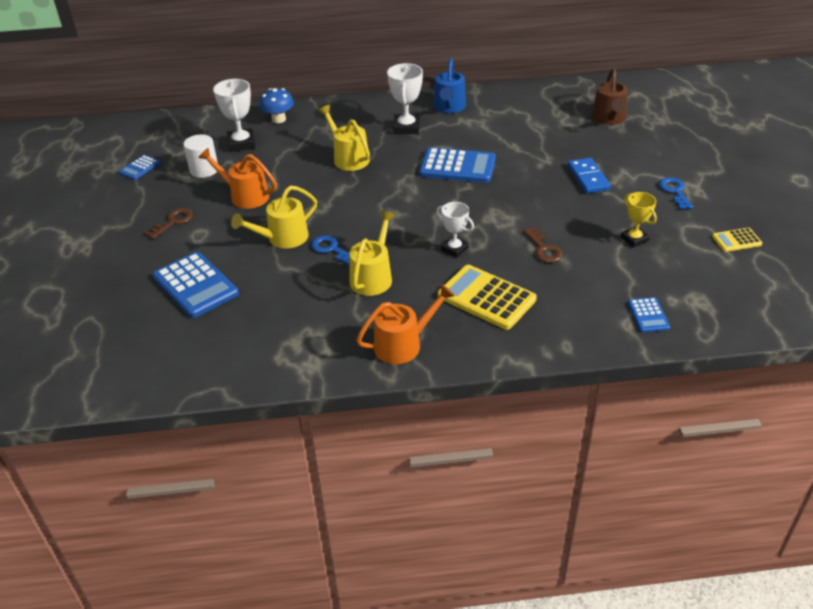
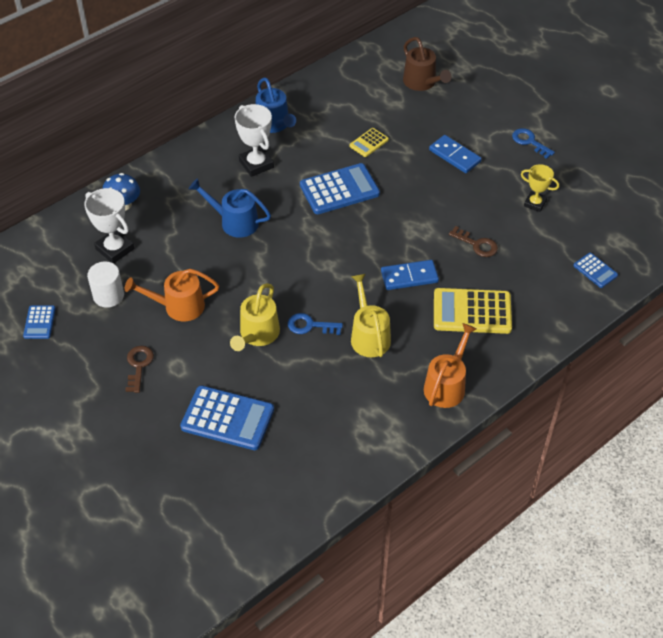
camera: 35 degrees left, 10 degrees up
(348, 158) = (235, 222): yellow watering can -> blue watering can
(454, 249) = (409, 277): white trophy -> blue domino
(736, 240) = (605, 171): yellow calculator -> yellow calculator (369, 143)

